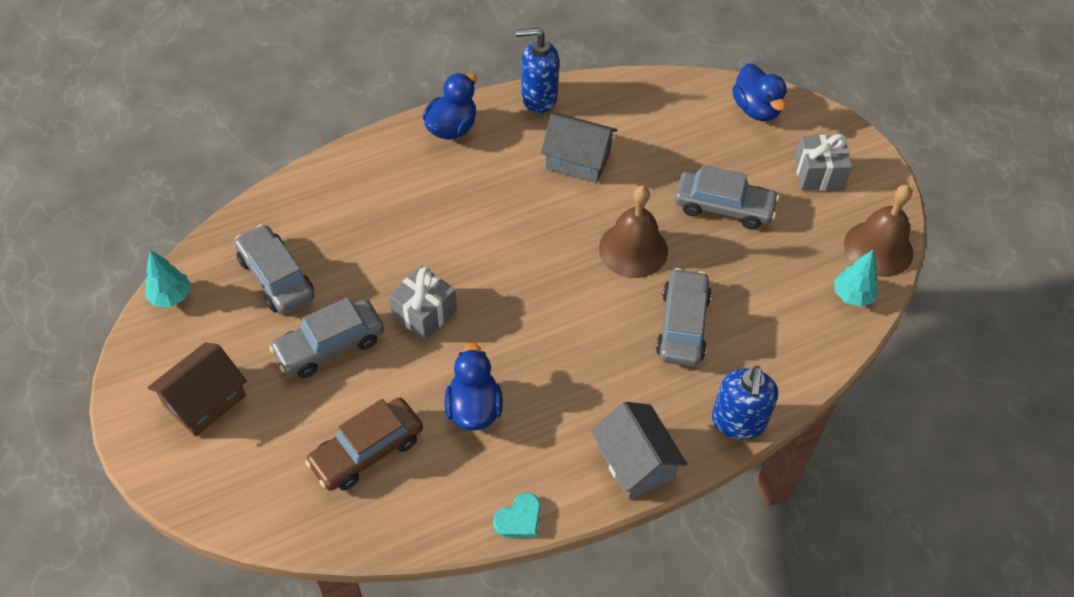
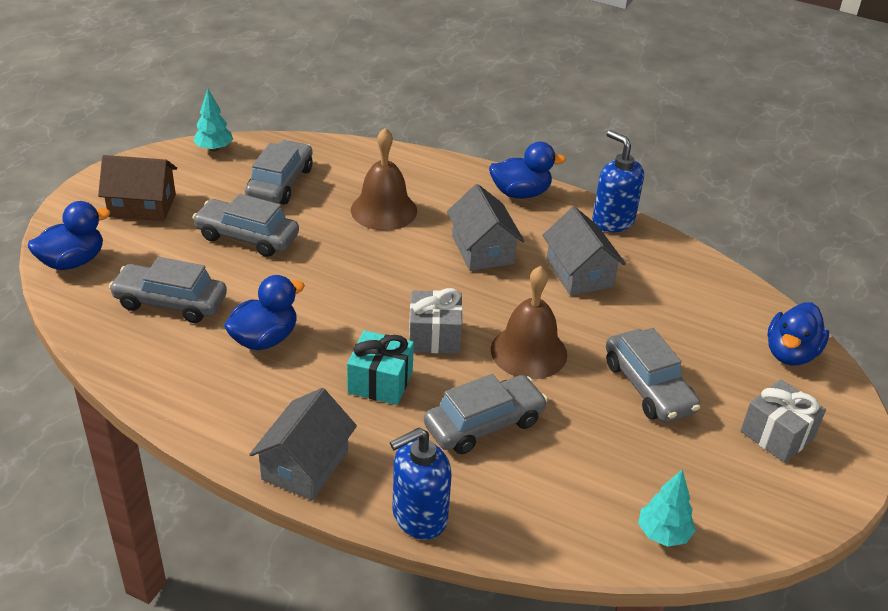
camera: 50 degrees right, 15 degrees down
(237, 499) = (73, 261): none -> blue duck
(367, 451) = (170, 302): brown car -> grey car
(424, 313) = (328, 267): grey gift -> grey gift (434, 336)
(497, 199) = (482, 250): none -> grey house
(519, 519) = (181, 419): turquoise heart -> none
(588, 361) = (380, 382): none -> turquoise gift
(878, 248) = (747, 527): brown bell -> brown bell (384, 210)

